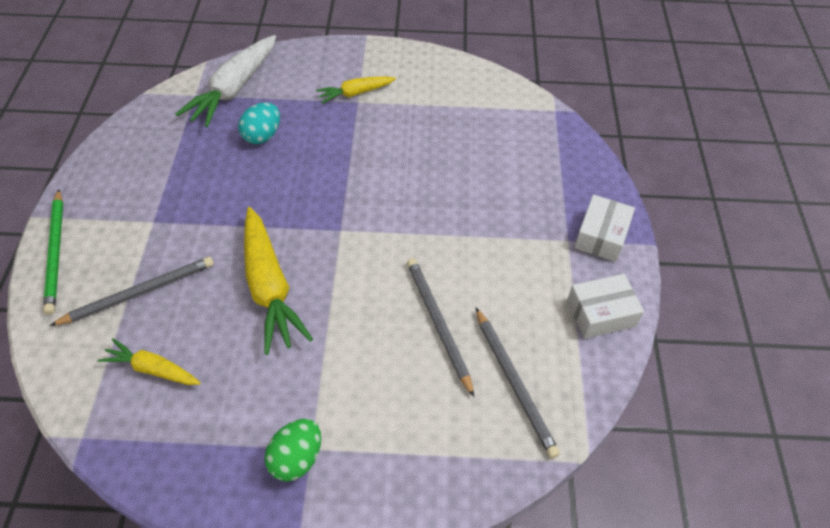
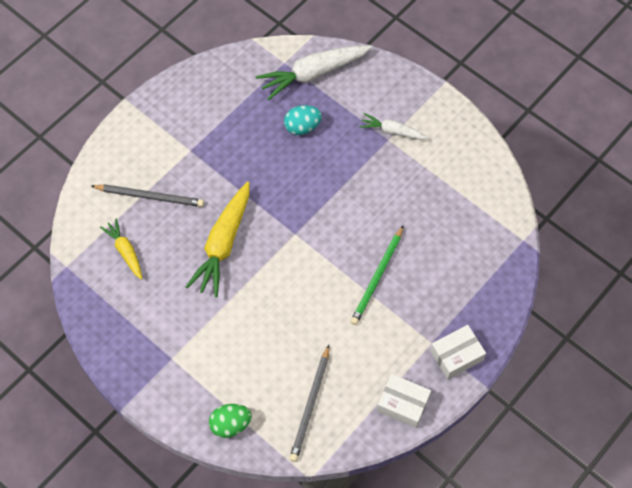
camera: 40 degrees right, 10 degrees up
(56, 253) = (123, 136): green pencil -> green pencil (377, 277)
(296, 458) = (160, 358): green egg -> green egg (230, 425)
(356, 93) = (392, 131): yellow carrot -> white carrot
(438, 324) = (299, 338): grey pencil -> none

